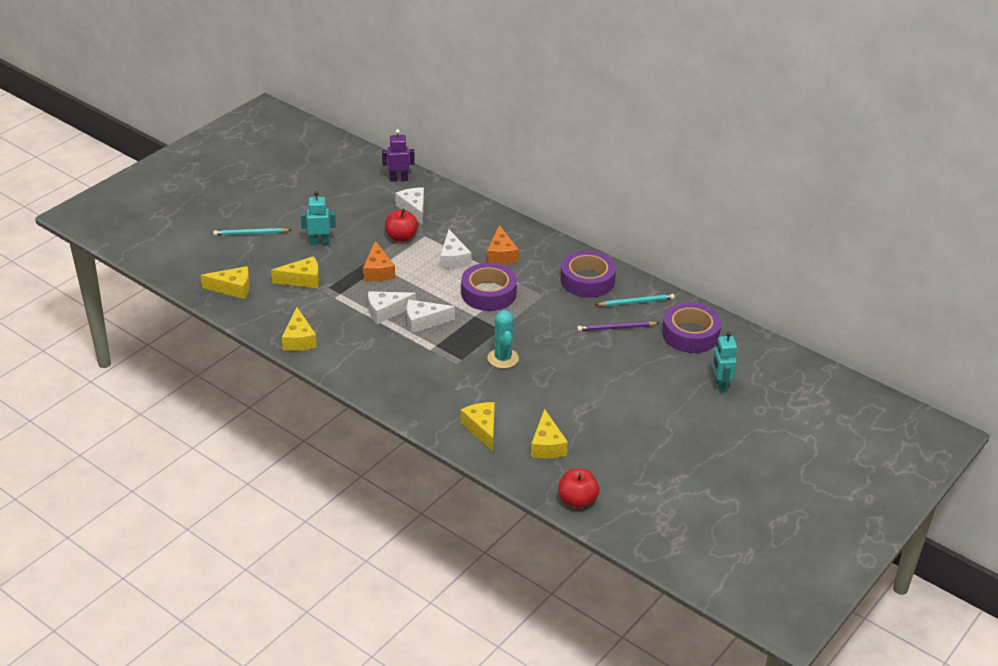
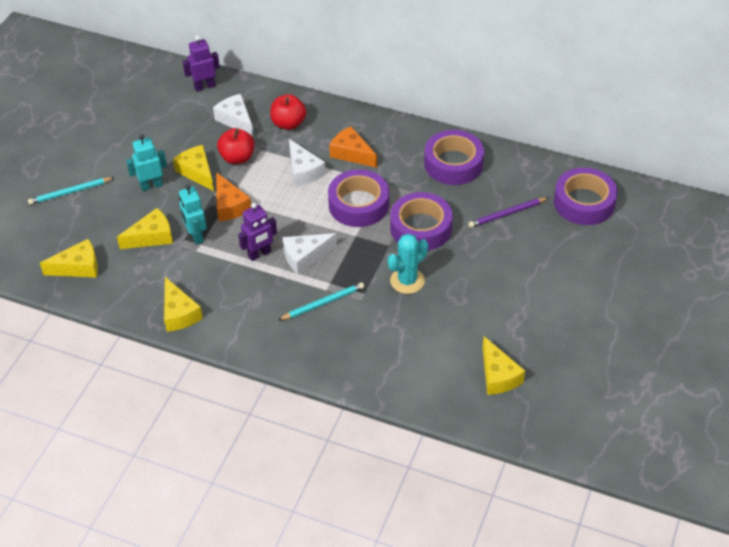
camera: 15 degrees left, 10 degrees up
(386, 311) = (259, 254): white cheese -> purple robot
(482, 429) = (422, 374): yellow cheese -> yellow cheese (197, 172)
(501, 254) = (351, 153): orange cheese -> orange cheese turned 150 degrees clockwise
(503, 358) = (407, 281): turquoise cactus -> turquoise cactus turned 75 degrees clockwise
(534, 322) = (421, 228): none -> purple tape
(577, 500) = (558, 435): red apple -> red apple (288, 124)
(636, 302) = (514, 177): turquoise pencil -> turquoise pencil (323, 303)
(720, 385) = (639, 256): turquoise robot -> turquoise robot (196, 236)

